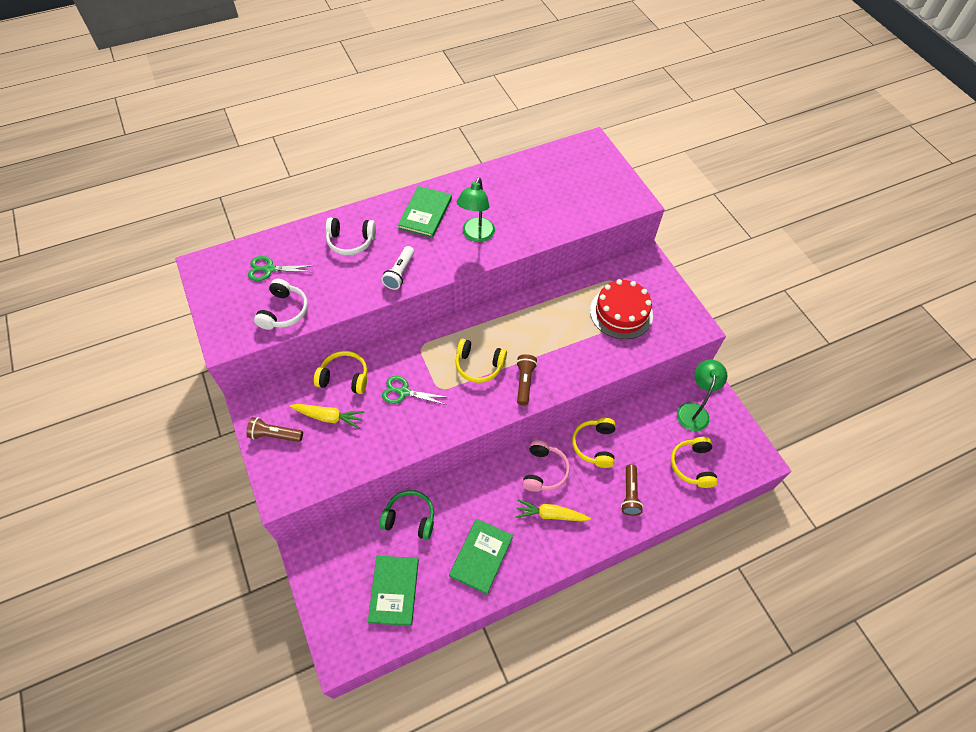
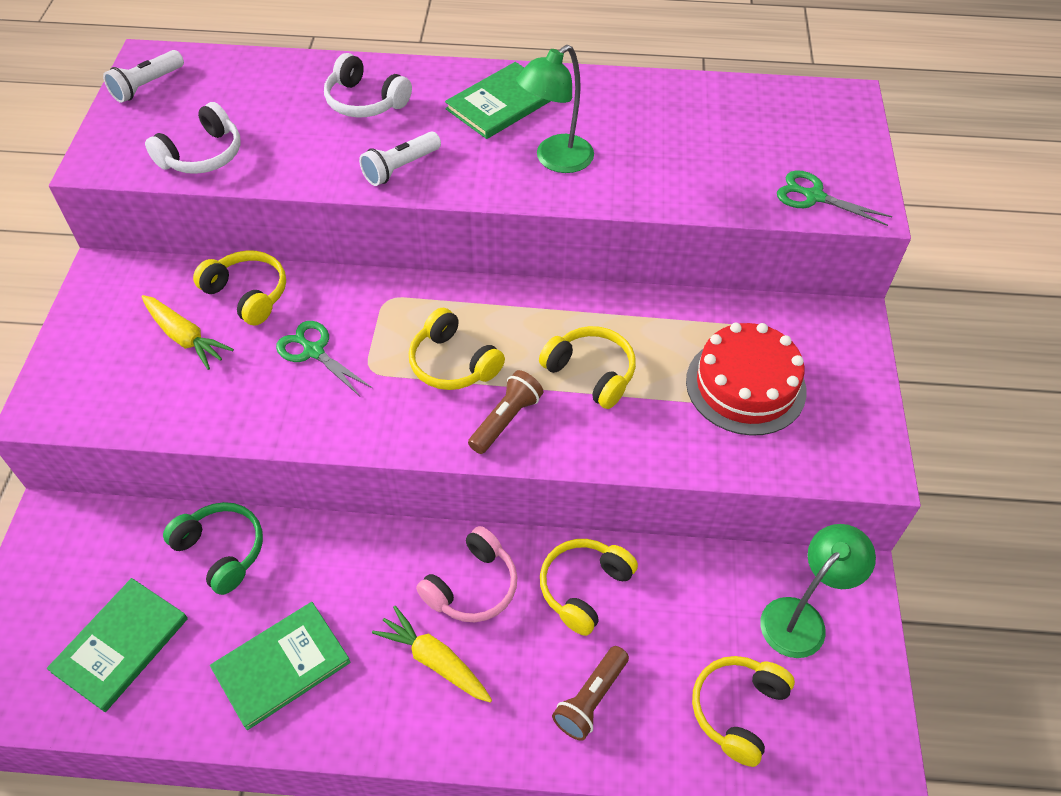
camera: 30 degrees right, 5 degrees down
(215, 283) = (147, 86): none -> white flashlight
(269, 269) = (229, 96): green scissors -> green scissors (814, 196)
(275, 435) = (97, 328): brown flashlight -> none
(548, 339) = (591, 373): none -> yellow headphones

